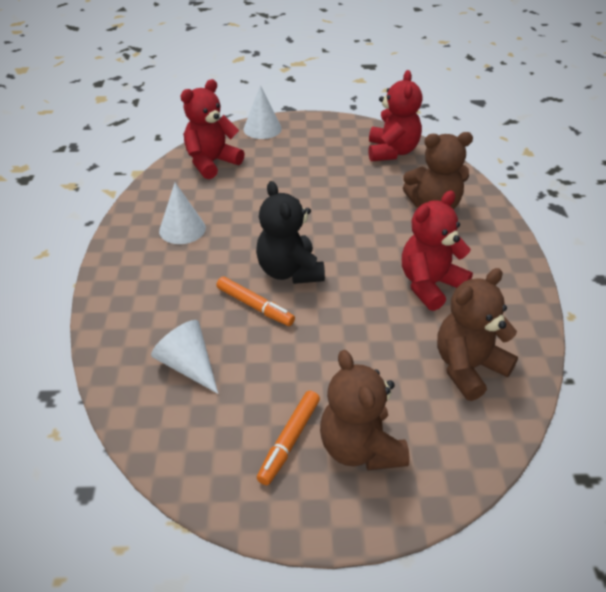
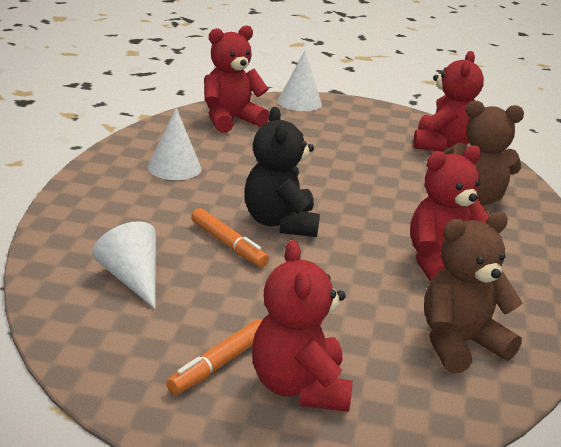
camera: 10 degrees right, 15 degrees down
(360, 448) = (299, 387): brown teddy bear -> red teddy bear

